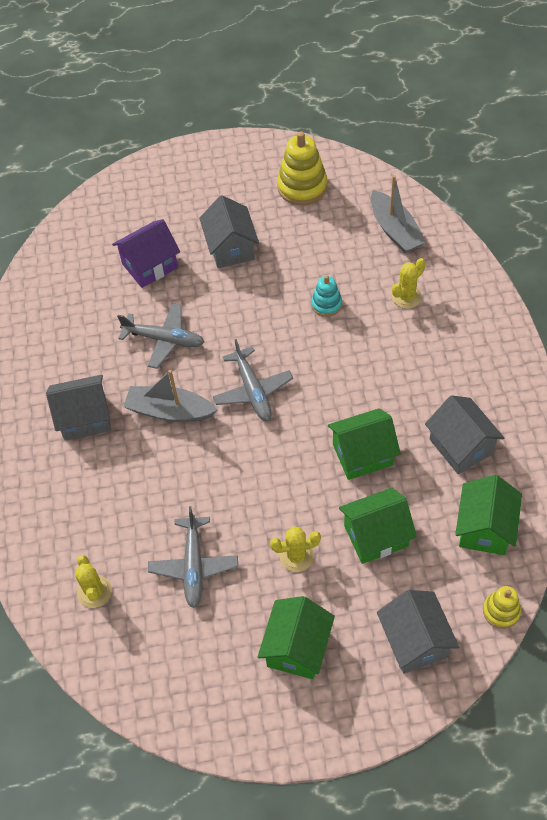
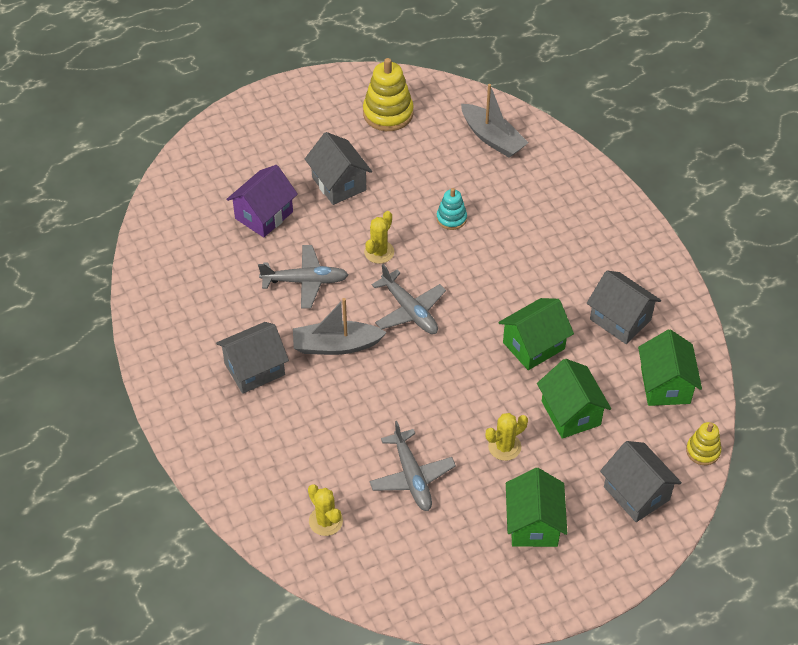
camera: 20 degrees left, 5 degrees down
(376, 536) = (571, 413): green house -> green house turned 75 degrees counterclockwise
(406, 297) = (524, 197): yellow cactus -> yellow cactus (379, 252)

